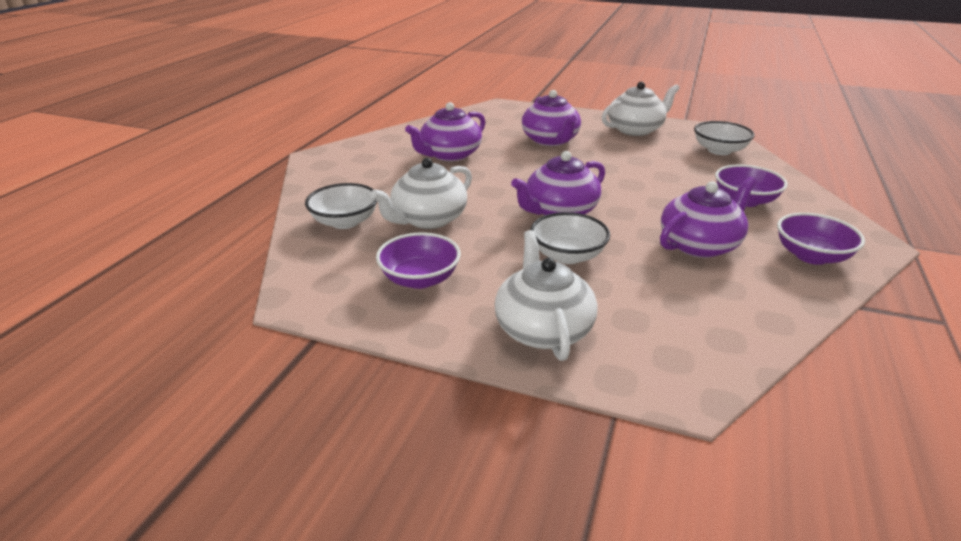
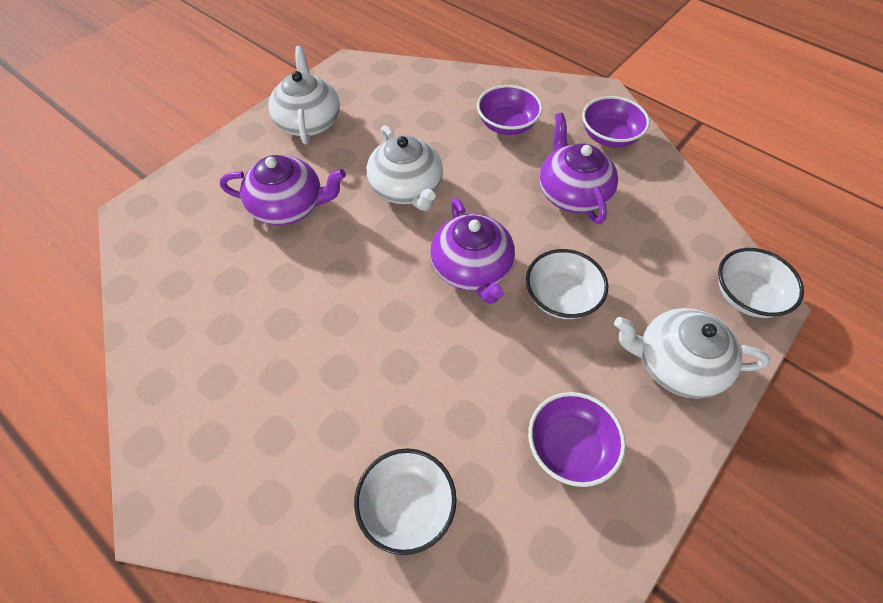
camera: 70 degrees left, 25 degrees up
(428, 219) = (439, 403): white teapot -> white teapot (407, 188)
(449, 155) = (267, 327): purple teapot -> none
(719, 150) = (399, 87): white bowl -> white bowl (746, 296)

